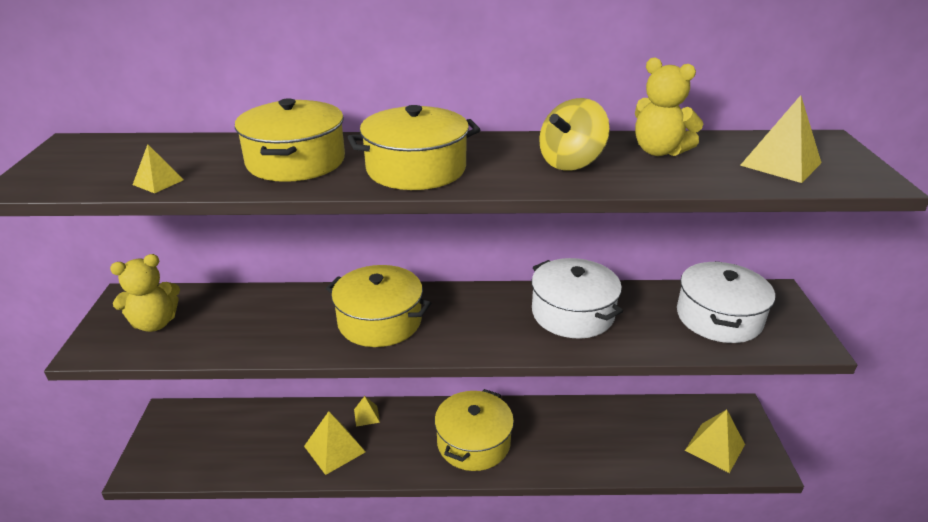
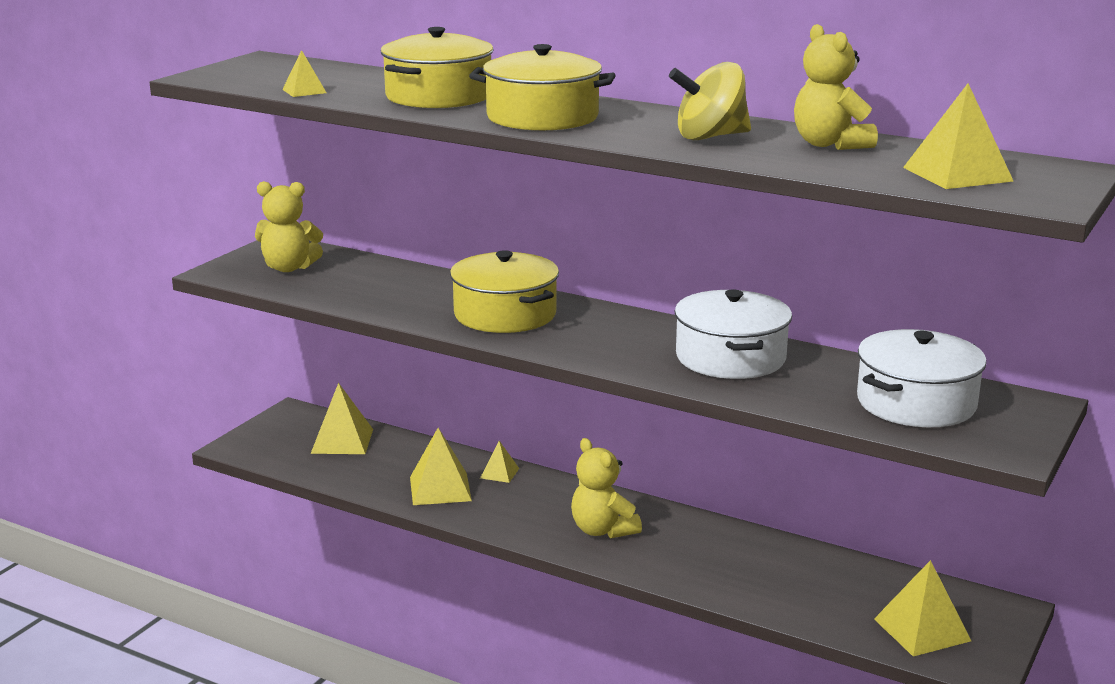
camera: 30 degrees right, 10 degrees down
(226, 429) = (342, 441): none -> yellow pyramid
(473, 442) = (602, 530): yellow pot -> yellow teddy bear

